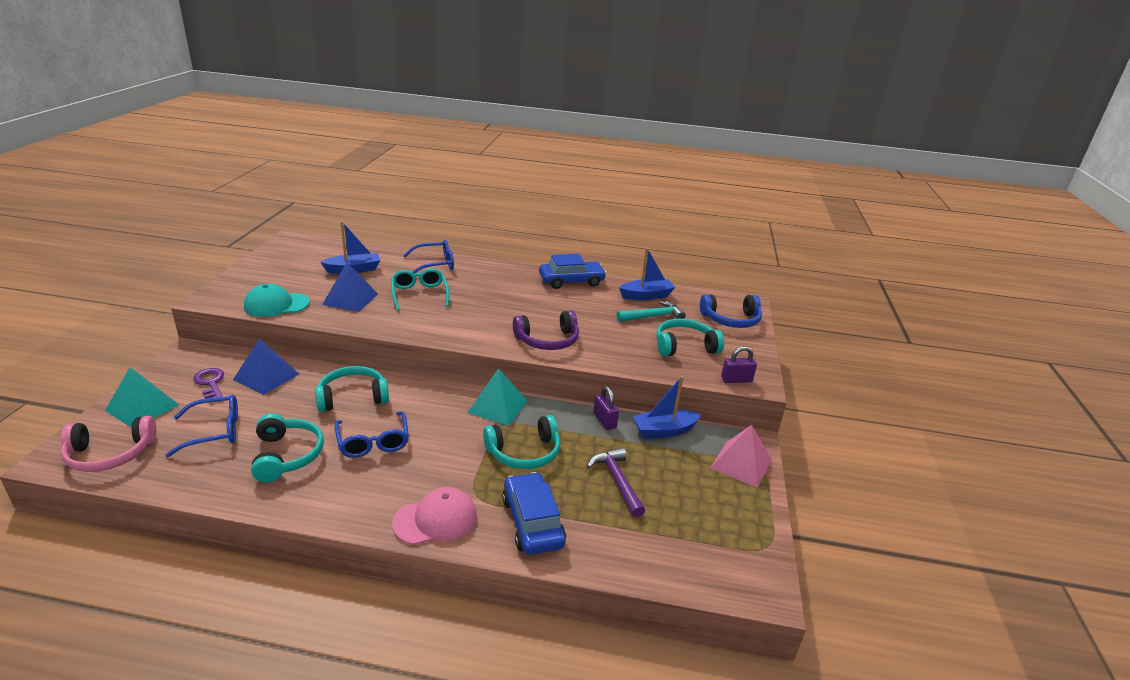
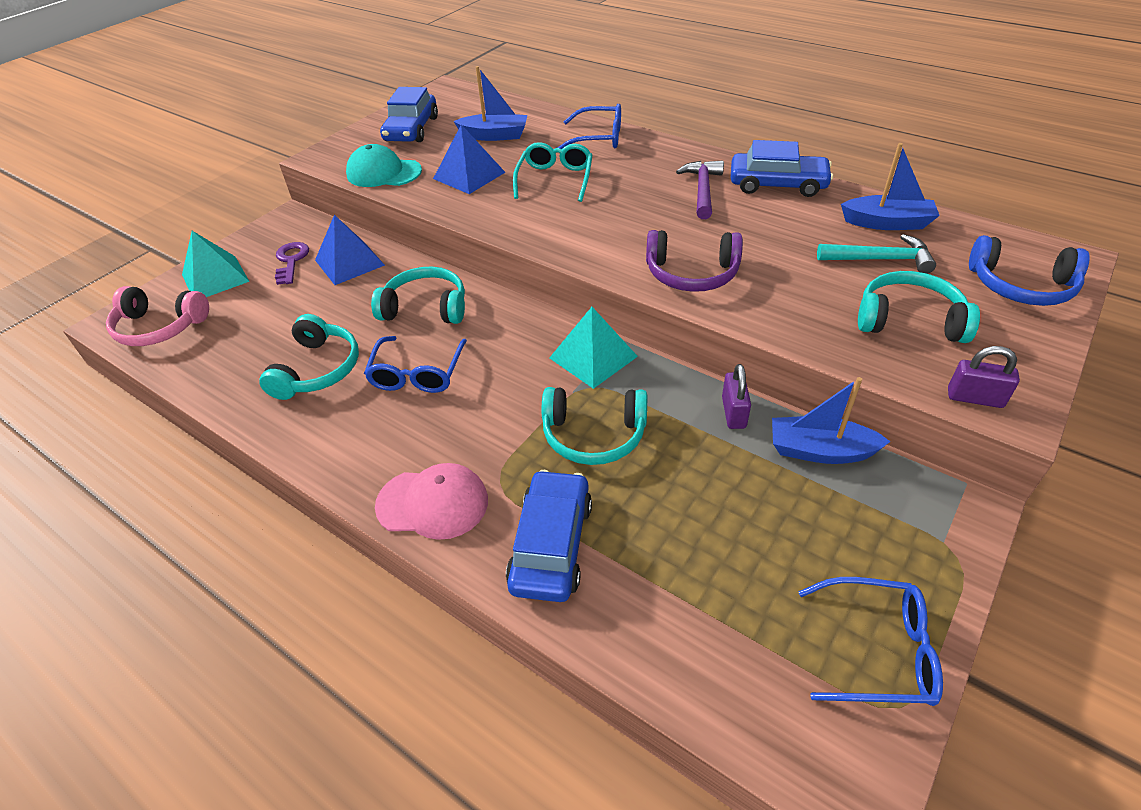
camera: 30 degrees right, 15 degrees up
(214, 431) = (264, 321): blue glasses -> blue glasses (877, 650)
(279, 271) = (411, 129): none -> blue car
(617, 481) = (704, 515): purple hammer -> purple hammer (702, 190)
(741, 464) = (927, 542): pink pyramid -> none

